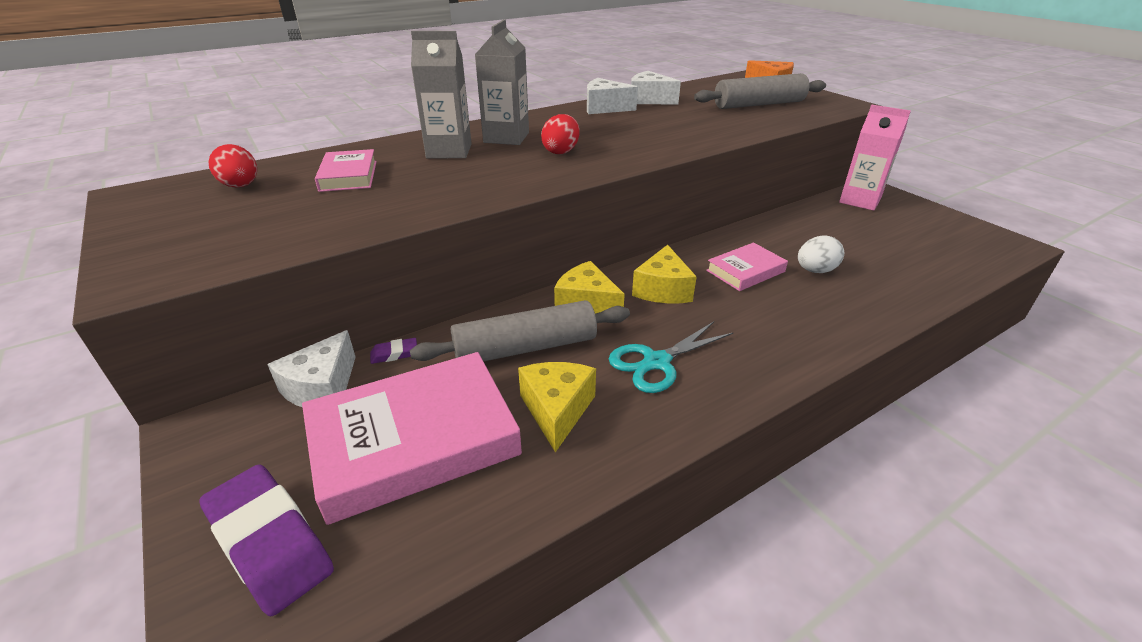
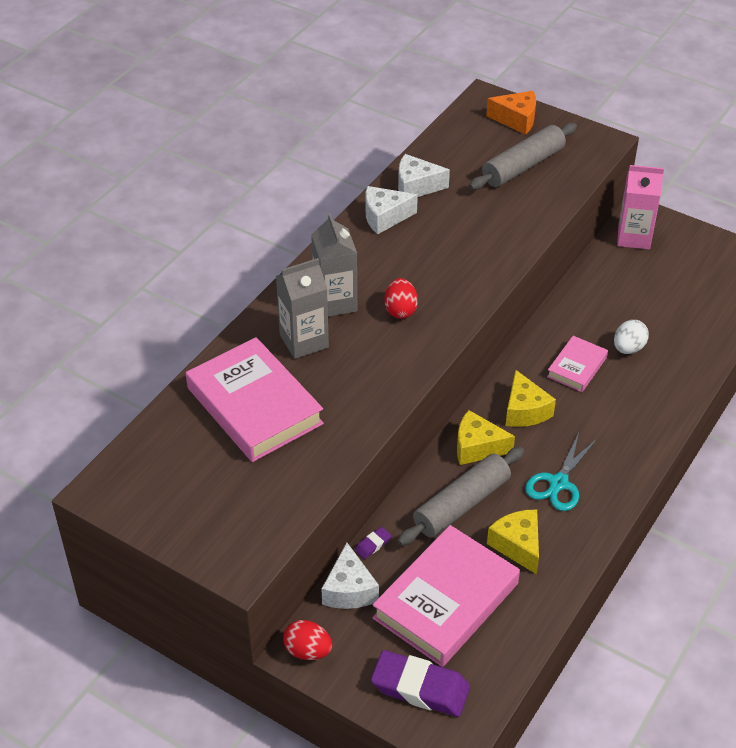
camera: 25 degrees left, 10 degrees up
(241, 186) = (180, 450): red egg -> red egg (308, 651)
(349, 176) = (254, 406): pink book -> pink book, size x1.93

